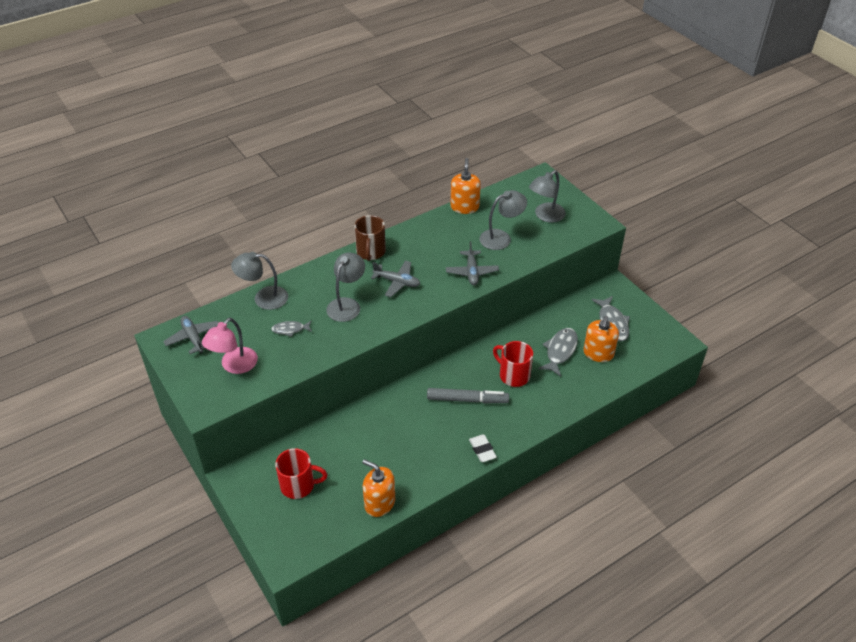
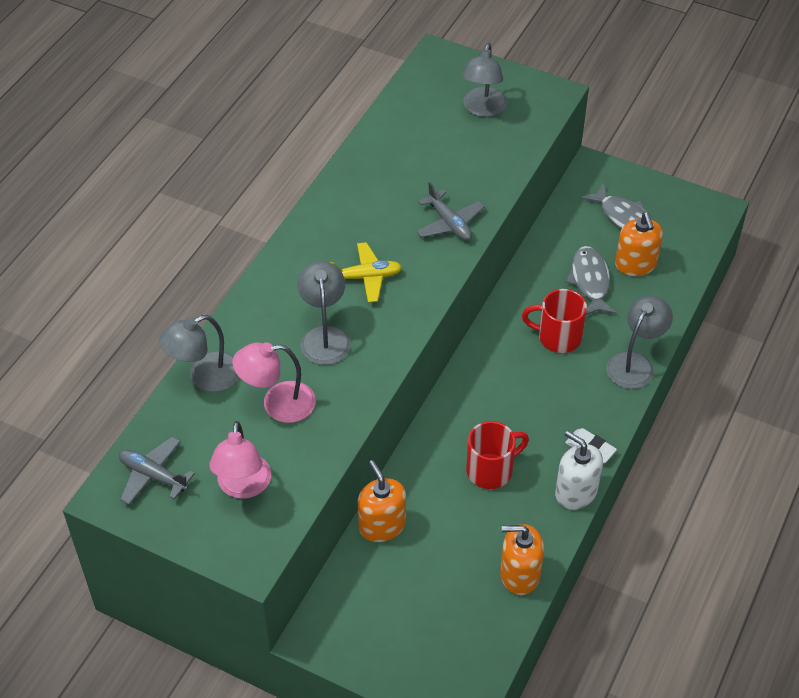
camera: 30 degrees left, 5 degrees up
(290, 329) = (277, 404): grey fish -> pink lamp
(299, 485) = (404, 604): red mug -> red mug (491, 470)
(370, 252) = (298, 250): brown mug -> none
(397, 282) = (365, 277): grey plane -> yellow plane
(452, 471) = (576, 492): none -> white soap dispenser
(464, 207) = (371, 137): orange soap dispenser -> orange soap dispenser (382, 525)
(467, 399) = (526, 394): grey marker -> none
(501, 237) = (450, 161): grey lamp -> grey lamp (635, 363)

